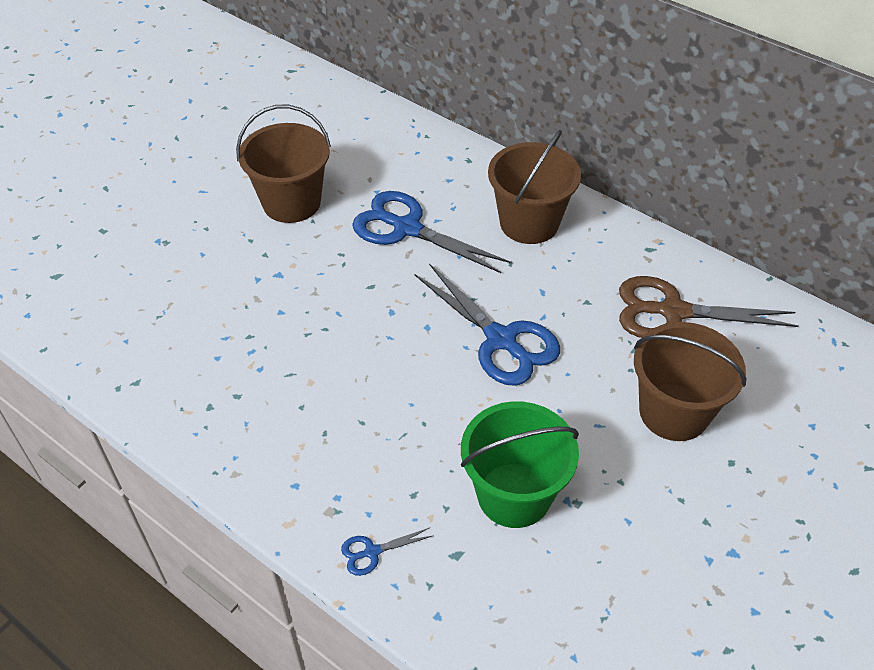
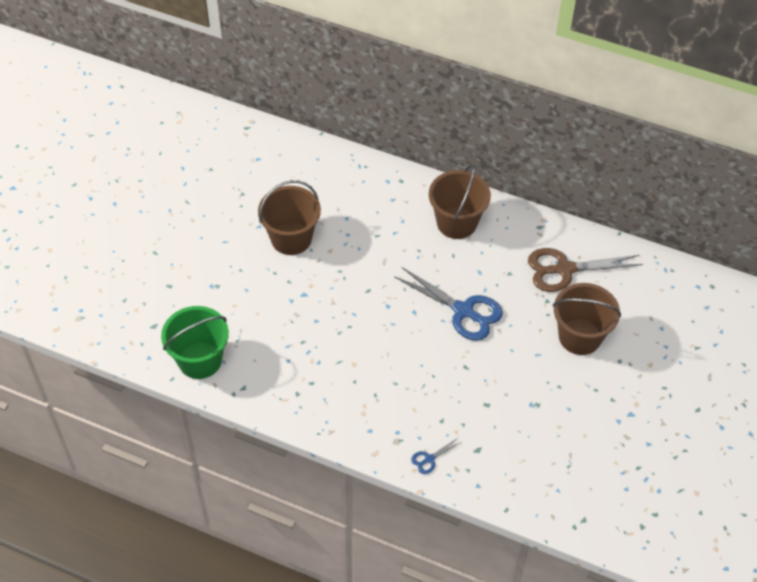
camera: 15 degrees left, 5 degrees up
(407, 228) = (377, 243): blue scissors -> none
(514, 495) = (500, 408): green bucket -> green bucket (200, 360)

